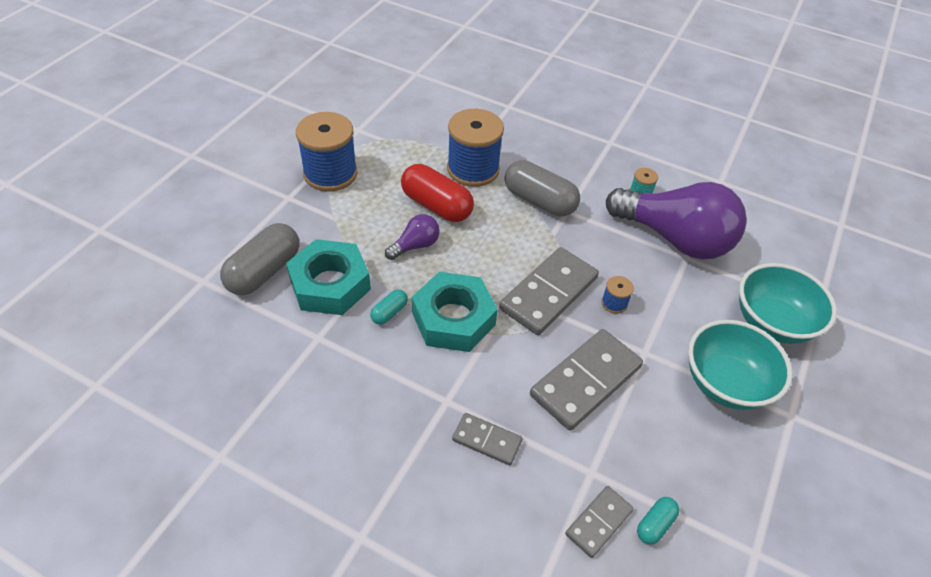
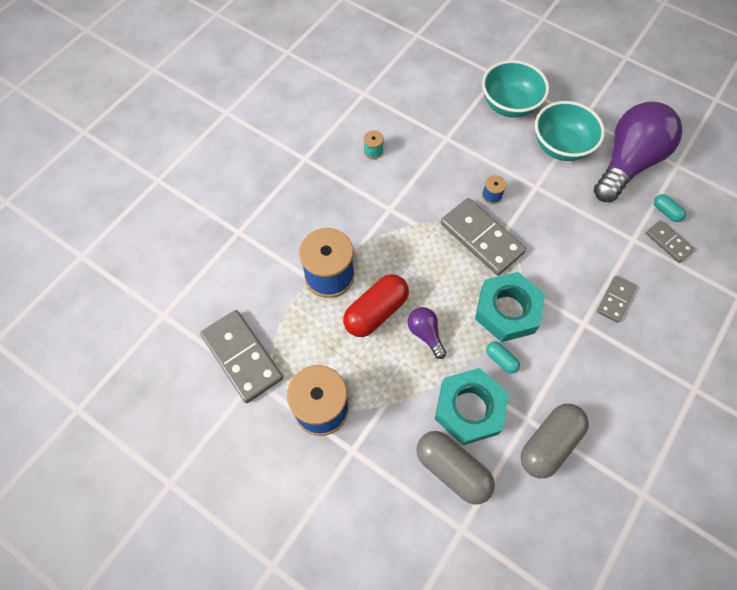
camera: 80 degrees left, 15 degrees up
(539, 201) = (376, 227): grey capsule -> grey capsule (549, 443)
(585, 381) = (562, 229): grey domino -> grey domino (242, 357)
(674, 238) = (426, 140): purple light bulb -> purple light bulb (627, 163)

